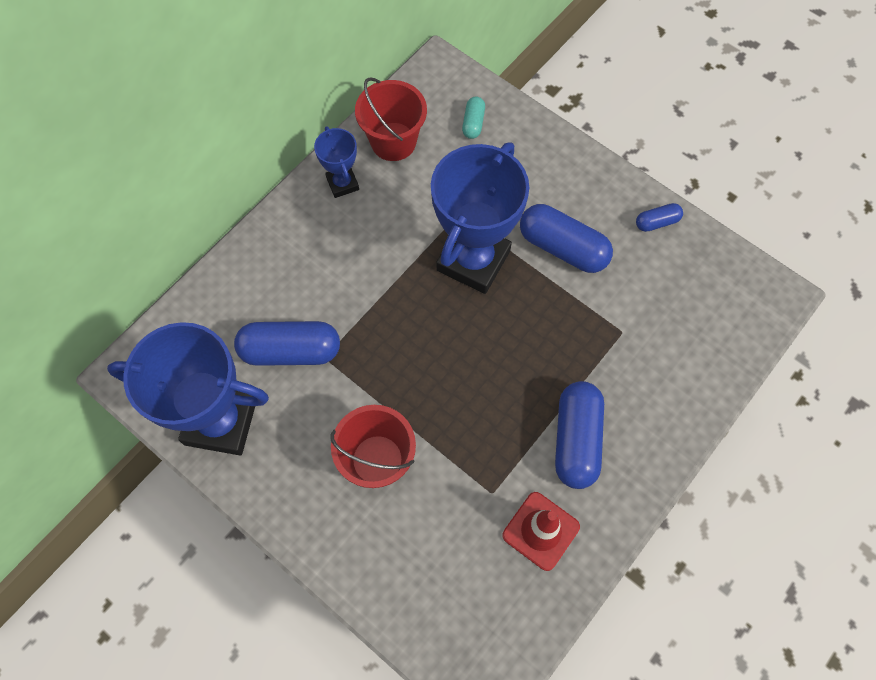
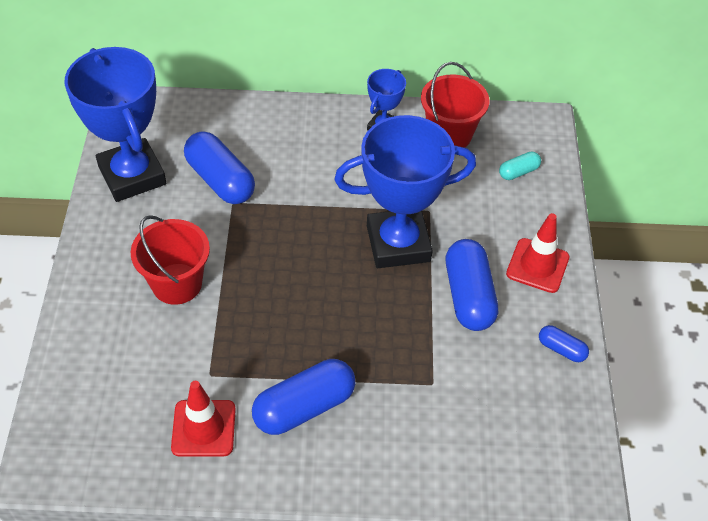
camera: 50 degrees right, 15 degrees down
(572, 180) = (537, 265): none -> red traffic cone

